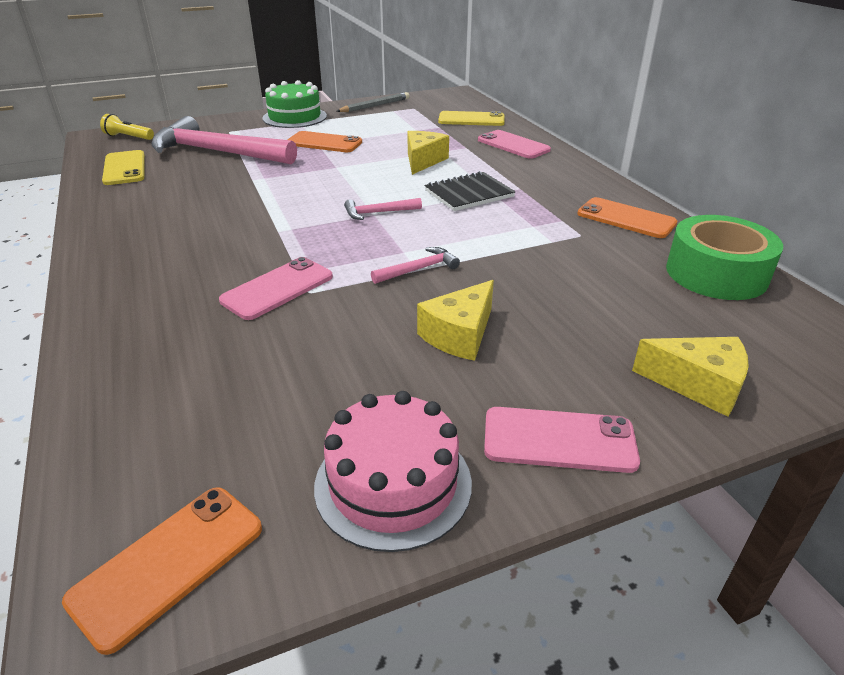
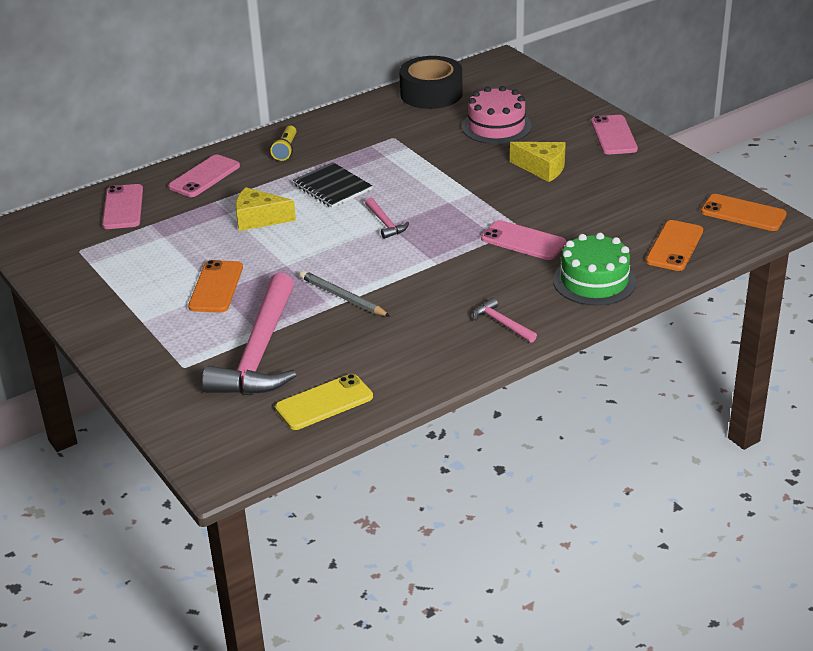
camera: 100 degrees left, 0 degrees up
(128, 137) = (219, 443): yellow flashlight -> yellow flashlight (285, 150)
(294, 117) = (122, 330): green cake -> green cake (594, 281)
(375, 105) = (69, 279): grey pencil -> grey pencil (342, 297)
(393, 483) = (667, 171): pink cake -> pink cake (496, 126)
(418, 269) = (471, 192): pink hammer -> pink hammer (502, 323)
(471, 119) = (123, 207): yellow phone -> pink phone
(626, 218) = (359, 121): orange phone -> orange phone (674, 246)
(698, 385) = (551, 103): yellow cheese -> none
(716, 273) = (431, 94): green tape -> black tape

